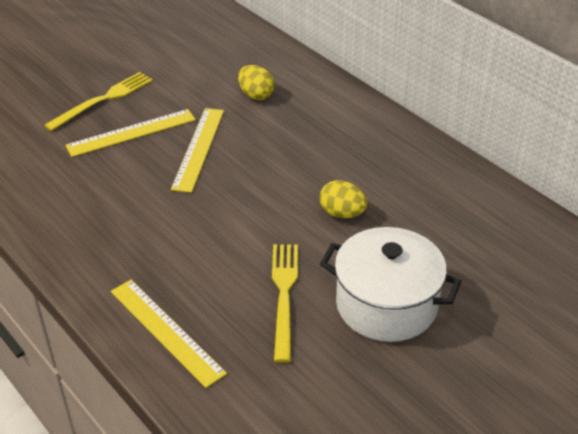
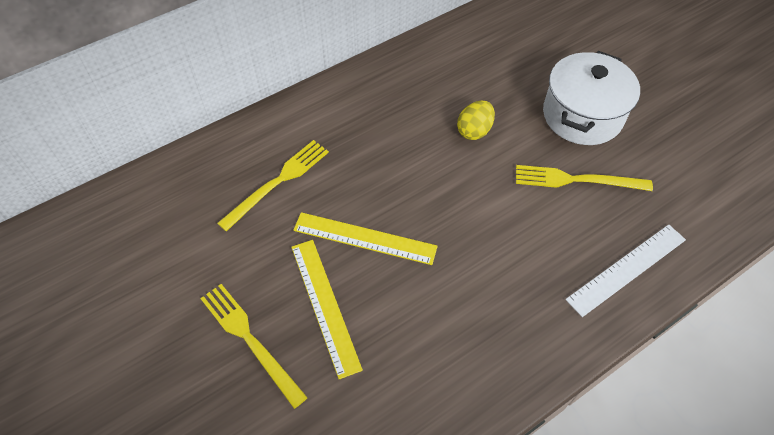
camera: 85 degrees left, 15 degrees up
(166, 331) = (627, 269): yellow ruler -> white ruler
(256, 95) = (278, 182): yellow egg -> yellow fork

